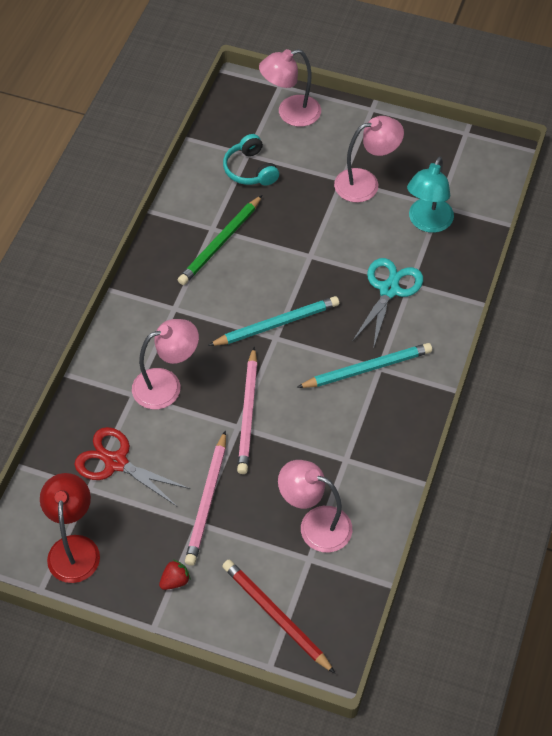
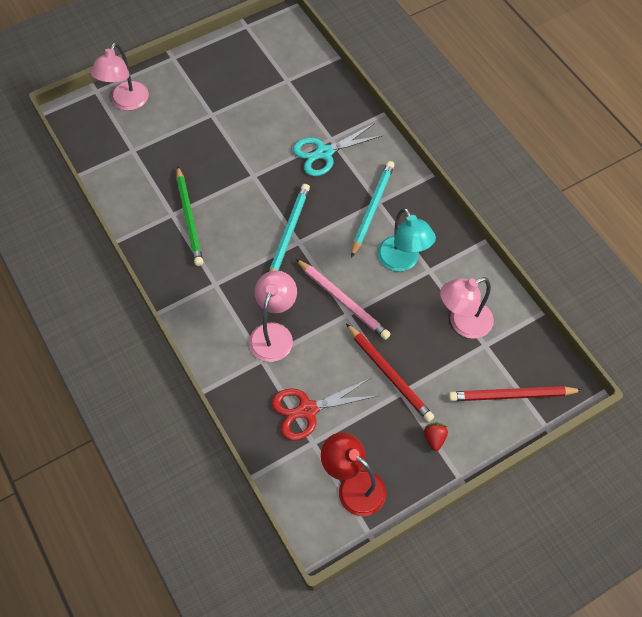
camera: 50 degrees left, 5 degrees up
(207, 501) = (389, 374): pink pencil -> red pencil
(250, 169) = (147, 158): turquoise headphones -> none
(366, 183) = (228, 104): pink lamp -> none
(389, 289) = (324, 153): turquoise scissors -> turquoise scissors turned 90 degrees counterclockwise
(427, 223) = (293, 96): turquoise lamp -> turquoise lamp (402, 261)

